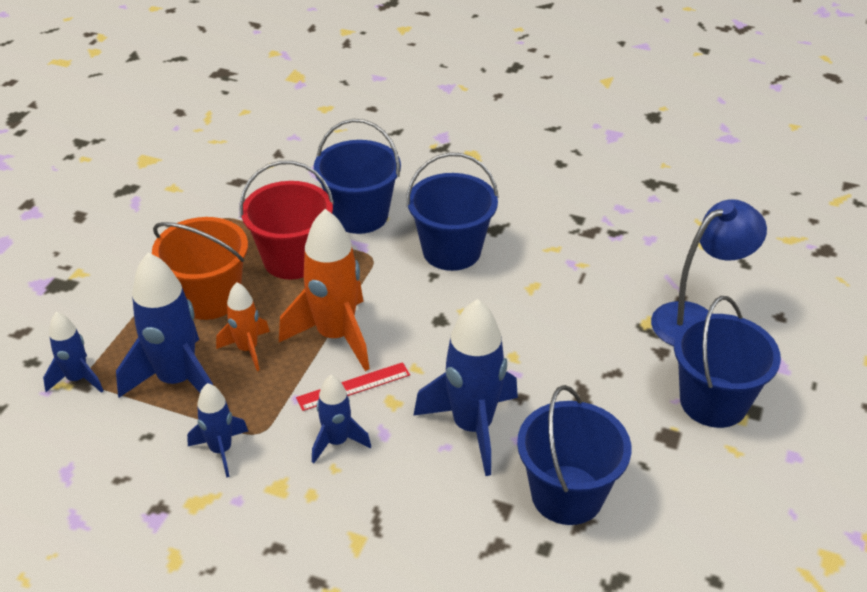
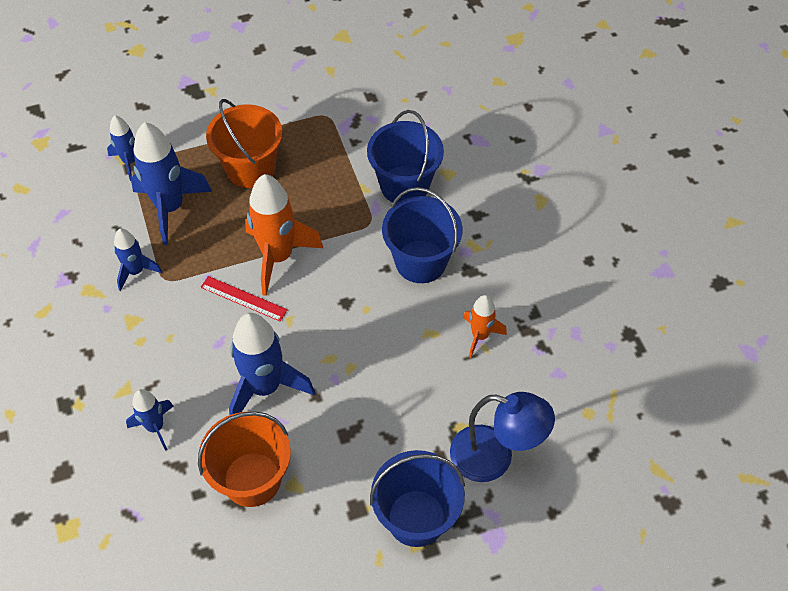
camera: 50 degrees right, 15 degrees up
(247, 349) = (225, 221): orange rocket -> orange rocket (480, 336)
(292, 259) = (325, 182): red bucket -> none
(337, 442) = (191, 324): blue rocket -> blue rocket (155, 427)
(567, 495) = (252, 479): blue bucket -> orange bucket

